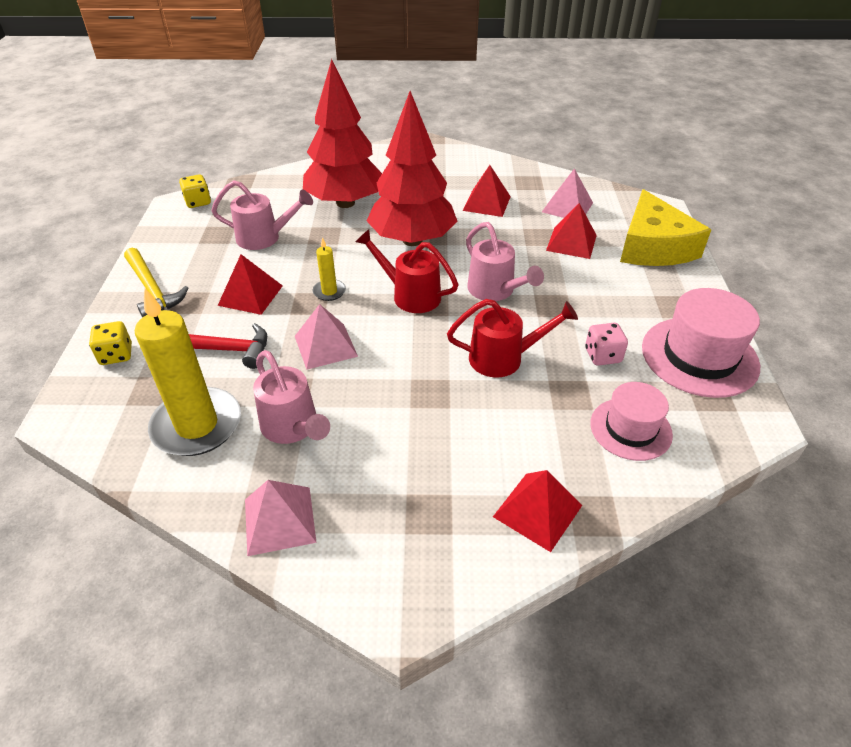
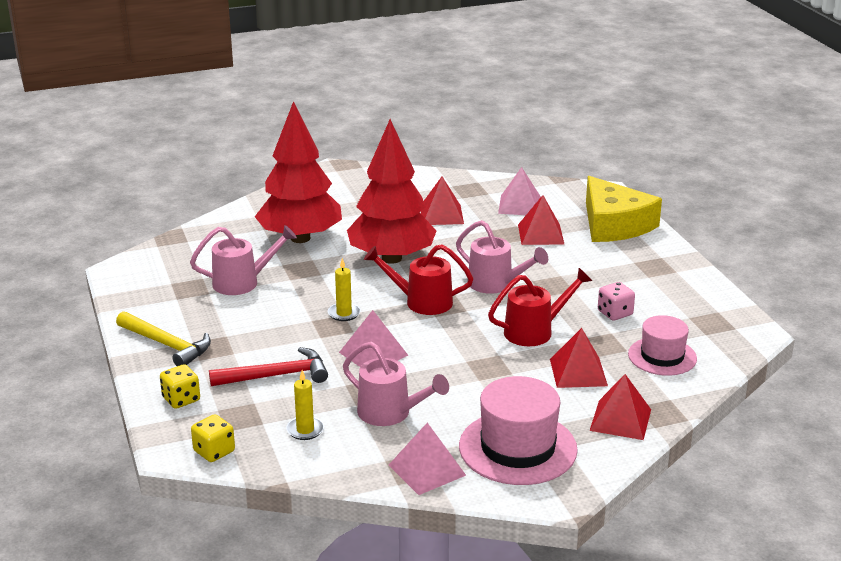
camera: 20 degrees left, 15 degrees down
(197, 425) = (305, 430): yellow candle -> yellow candle, size x0.46
(198, 202) = (142, 264): yellow dice -> yellow dice (214, 451)
(250, 295) = (270, 330): red pyramid -> red pyramid (578, 372)
(699, 356) = (691, 298): pink hat -> pink hat (517, 448)

